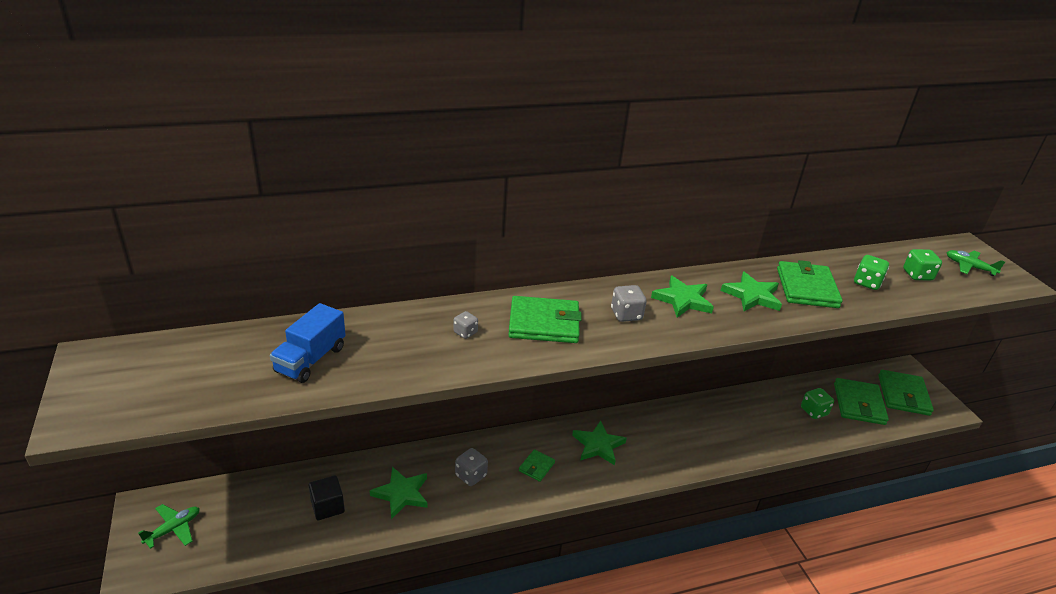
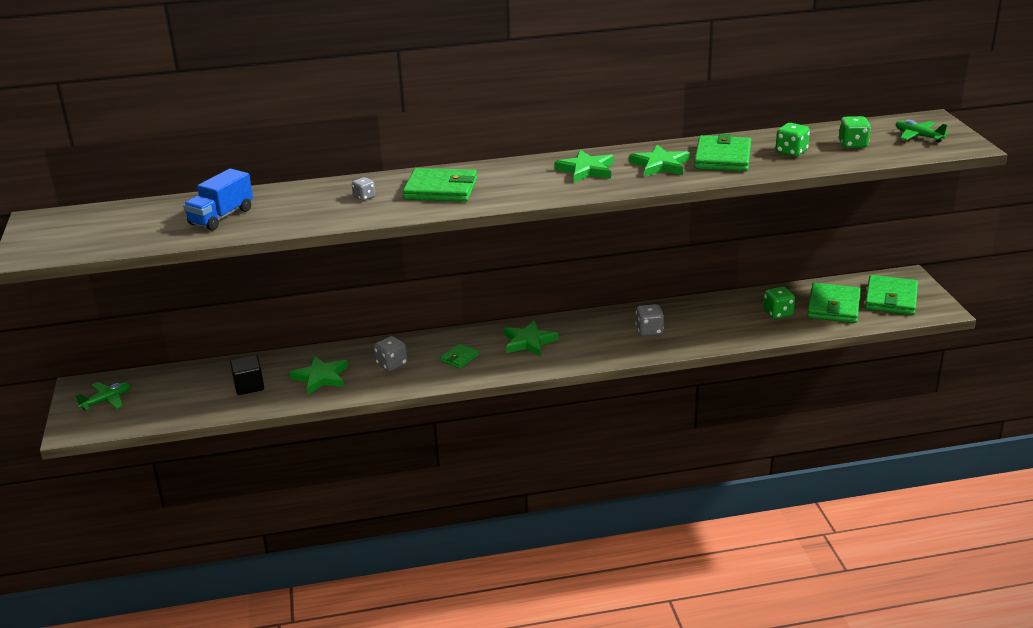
camera: 10 degrees right, 5 degrees down
(626, 315) = (524, 181): grey dice -> grey dice (649, 331)

